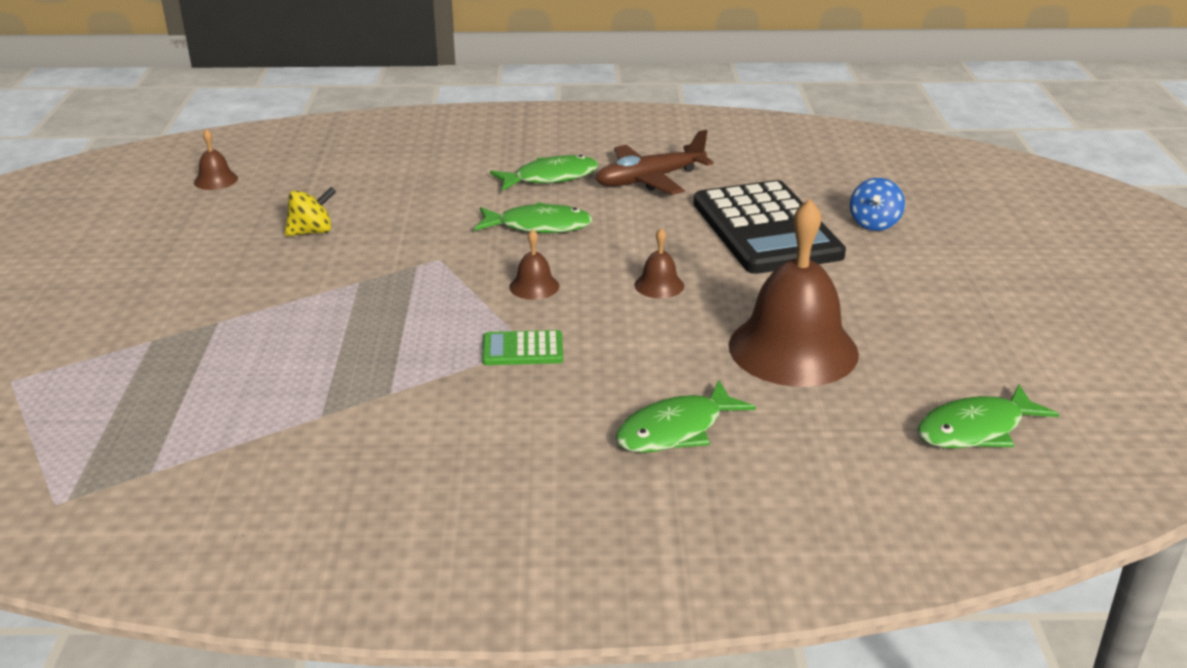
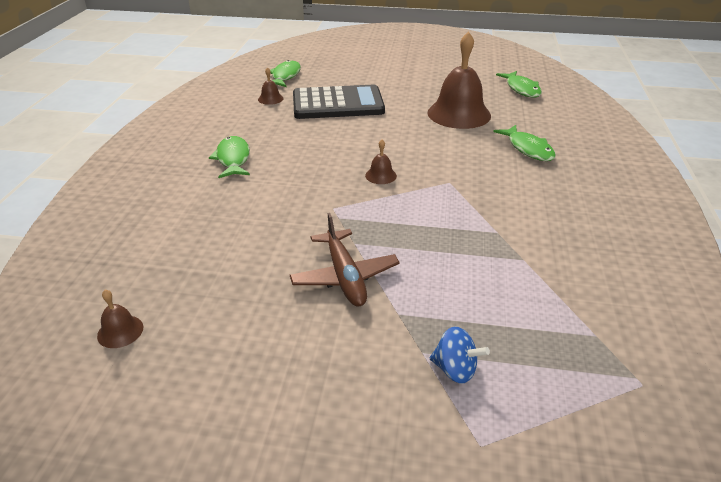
camera: 80 degrees left, 5 degrees up
(312, 232) = (265, 266): yellow spinning top -> none
(522, 349) = (452, 184): green calculator -> none
(539, 226) = (302, 168): green fish -> green fish (285, 76)
(649, 180) = (258, 127): brown plane -> brown plane (345, 277)
(659, 285) = (390, 138): brown bell -> brown bell (270, 99)
(874, 224) = (343, 79): blue spinning top -> blue spinning top (455, 369)

